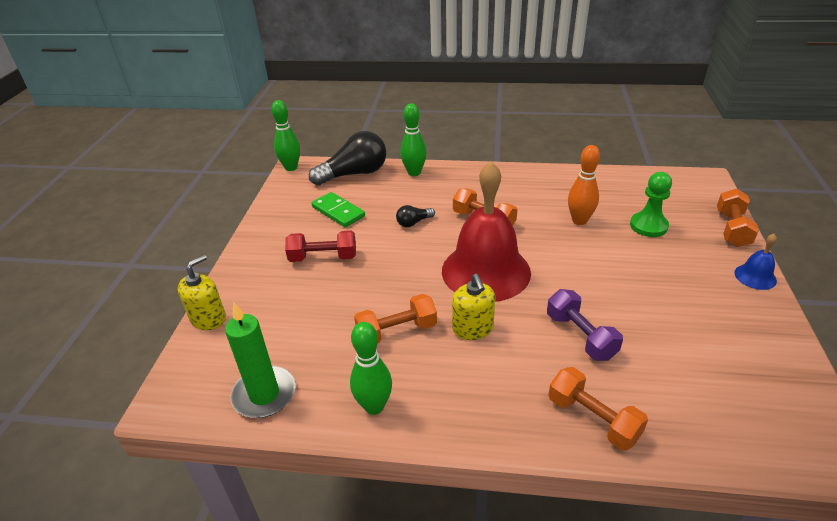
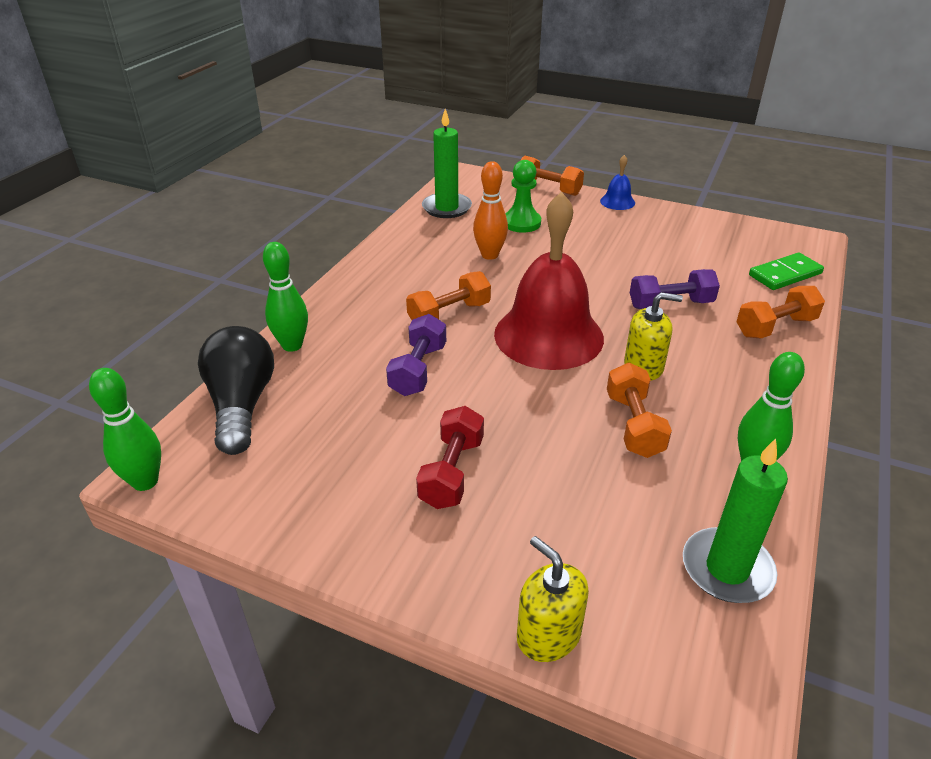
camera: 75 degrees left, 0 degrees up
(338, 212) = (339, 439): green domino -> green domino (785, 274)
(413, 222) = (418, 370): black light bulb -> purple dumbbell
(635, 184) = (446, 208): none -> green candle

